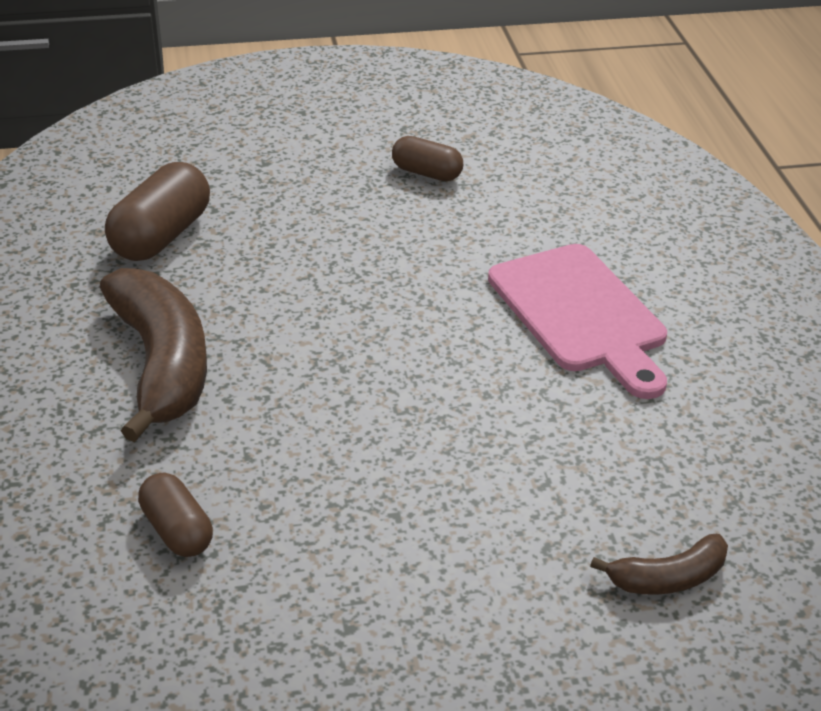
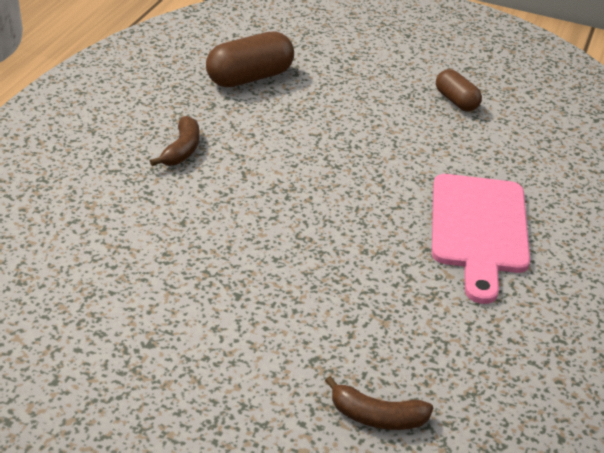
camera: 30 degrees right, 0 degrees up
(161, 364) = (182, 150): brown banana -> brown banana, size x0.50
(177, 530) = (105, 244): brown capsule -> none

